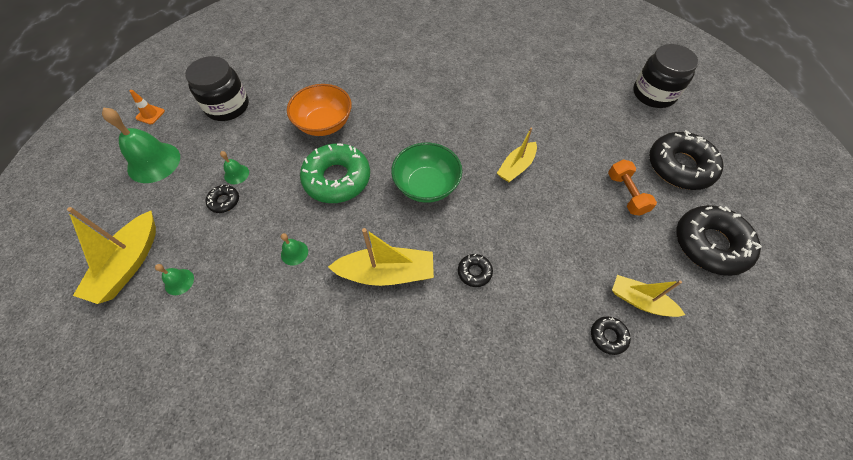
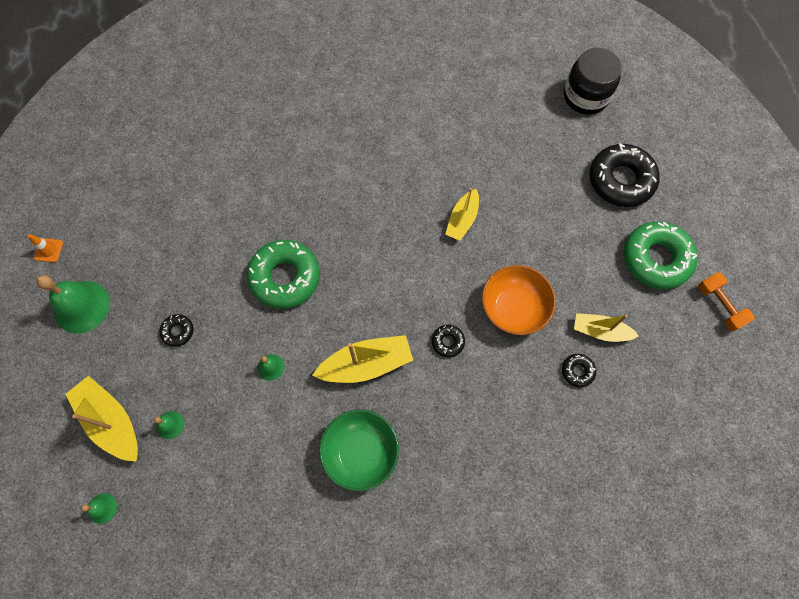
camera: 15 degrees left, 10 degrees up
(129, 264) = (111, 421): yellow boat -> yellow boat turned 135 degrees clockwise
(227, 106) = (132, 219): black jar -> none
(236, 174) = (177, 298): green bell -> green bell (102, 508)
(324, 124) = (248, 216): orange bowl -> orange bowl (513, 308)
(426, 185) = (378, 262): green bowl -> green bowl (360, 452)
(626, 194) = (573, 224): orange dumbbell -> orange dumbbell (719, 305)
(710, 244) = (656, 259): black donut -> green donut

